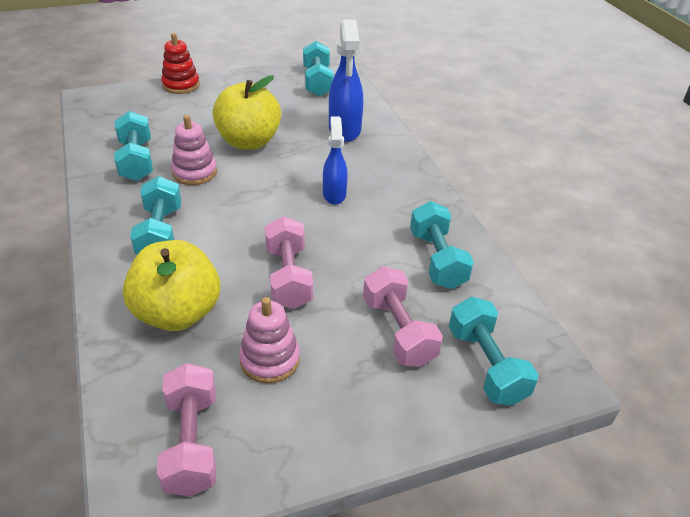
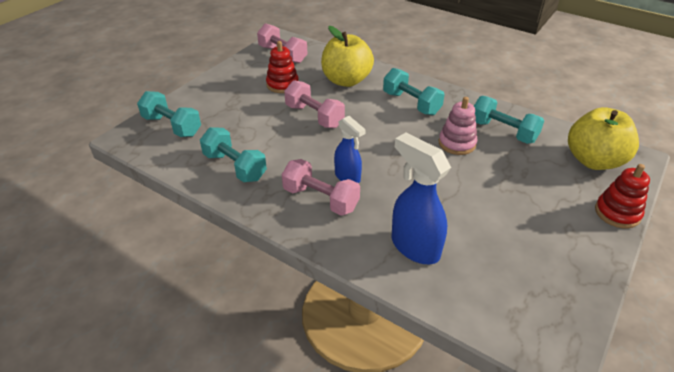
camera: 145 degrees right, 0 degrees up
(249, 142) = (466, 187): yellow apple -> yellow apple (593, 160)
(270, 359) = (282, 84): pink stacking toy -> red stacking toy
(317, 82) = (530, 306): turquoise dumbbell -> none
(398, 331) = (230, 120): pink dumbbell -> pink dumbbell (320, 199)

